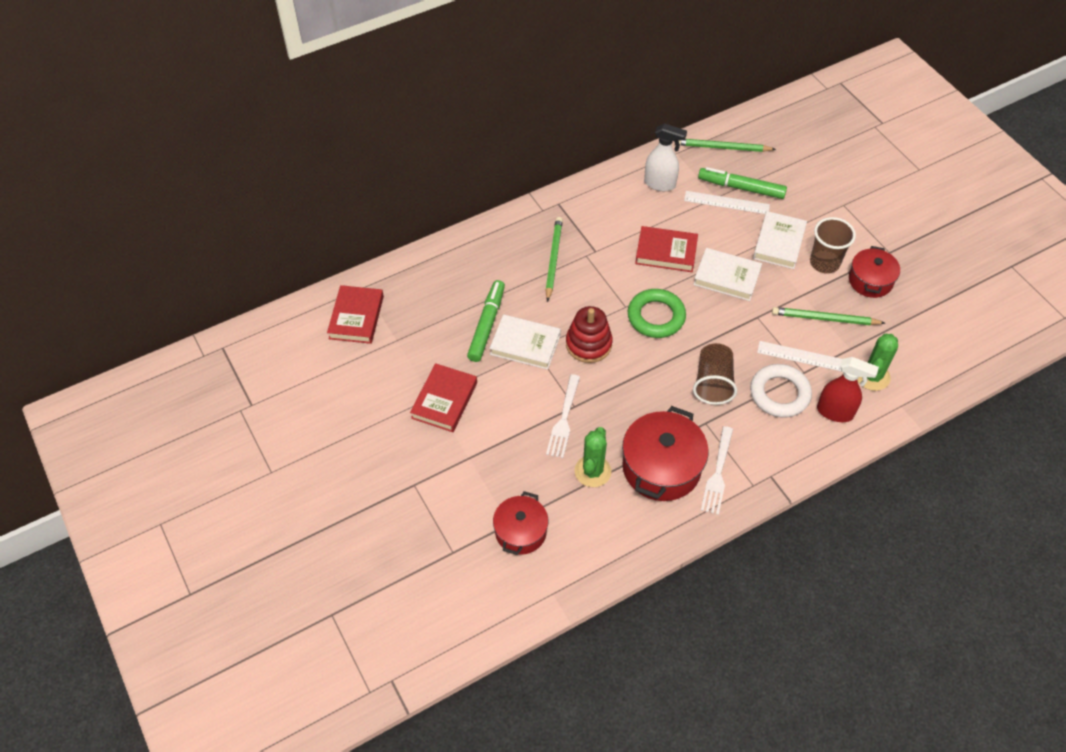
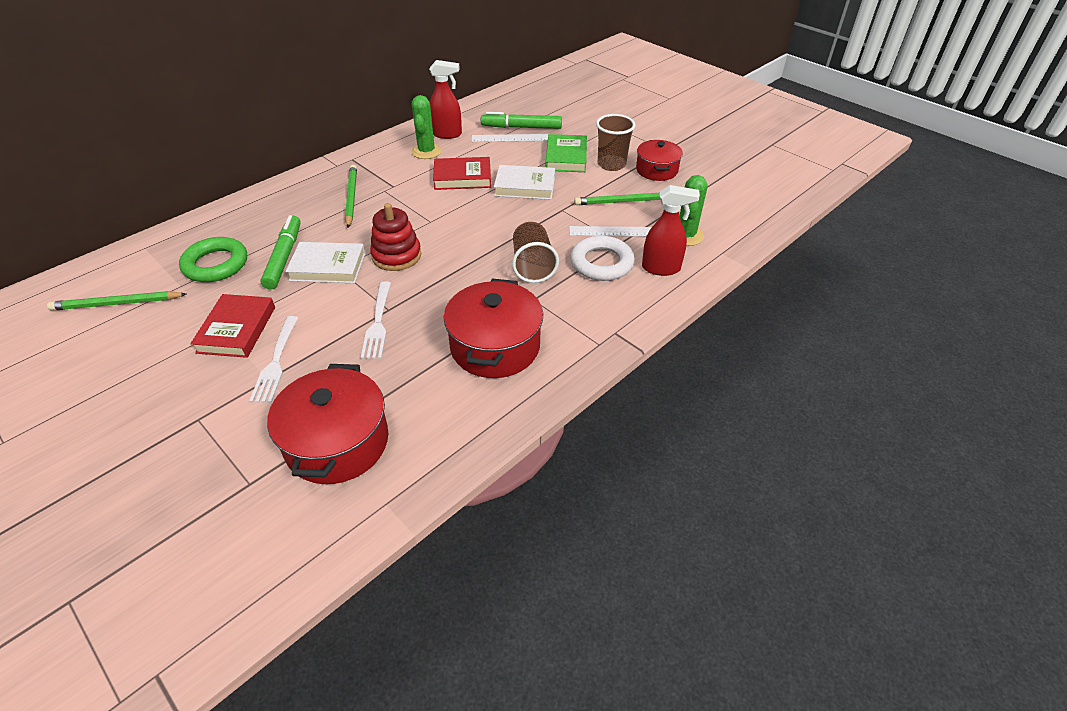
camera: 15 degrees left, 10 degrees down
(356, 317) = (133, 274): red book -> none
(520, 532) = (337, 442): red pot -> red pot, size x1.59
(592, 471) = (417, 364): green cactus -> green cactus (426, 151)
(656, 317) = (462, 224): green ring -> green ring (216, 264)
(660, 184) = (447, 134): white spray bottle -> red spray bottle
(717, 473) = (558, 340): white fork -> white fork (276, 361)
(722, 148) = (498, 106): green pencil -> green pencil (117, 304)
(779, 243) = (566, 157): white book -> green book

